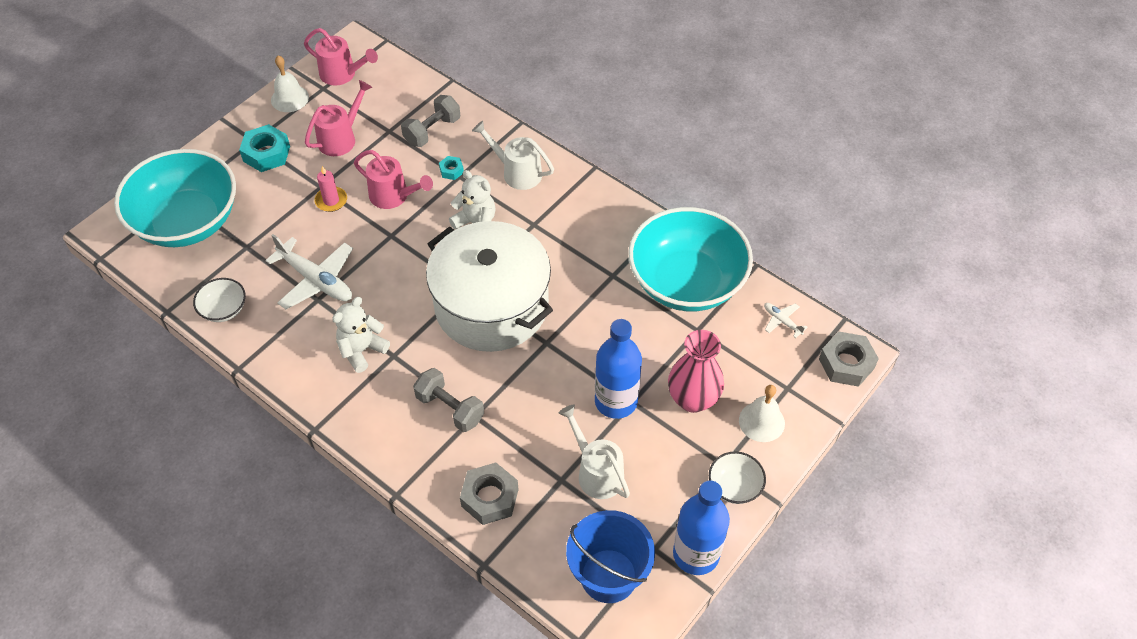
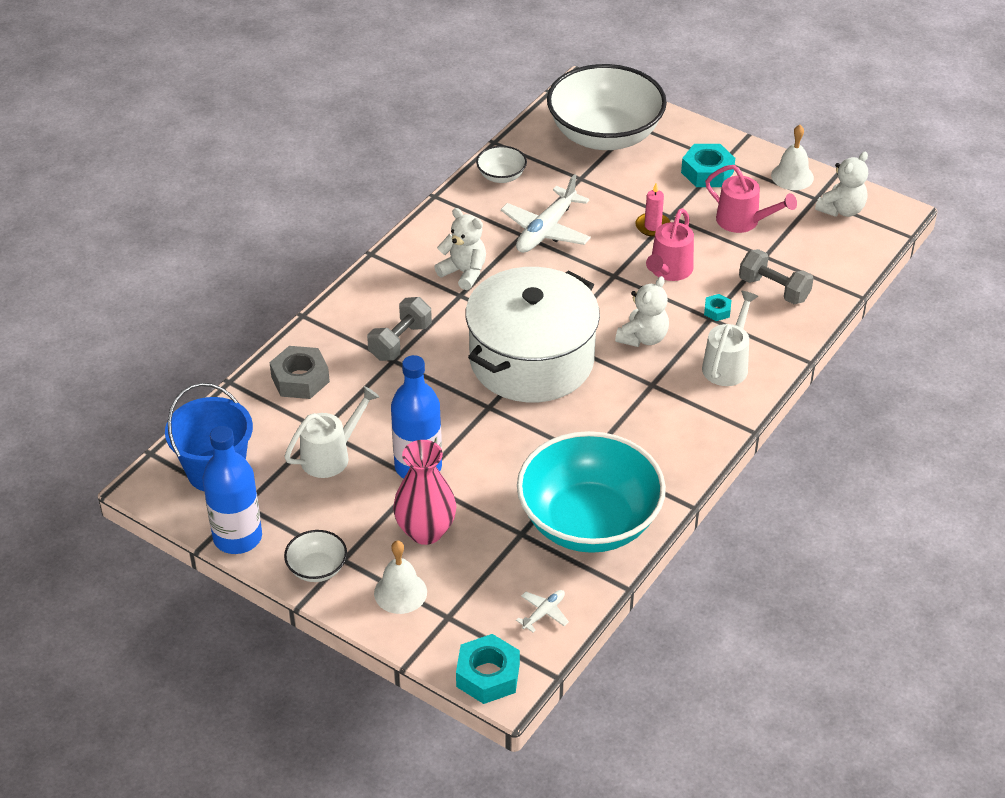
camera: 85 degrees right, 10 degrees down
(187, 221) = (604, 135): turquoise bowl -> white bowl
(343, 74) = (841, 210): pink watering can -> white teddy bear
(846, 364) = (488, 675): grey nut -> turquoise nut

